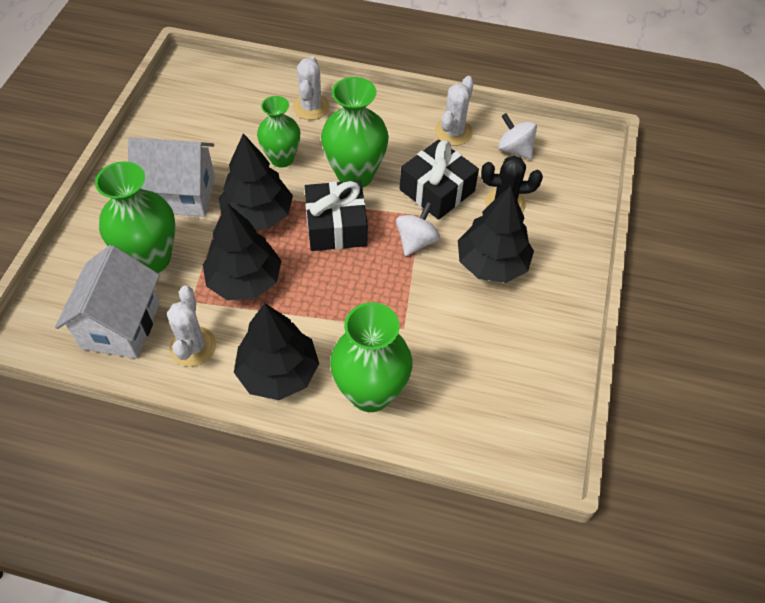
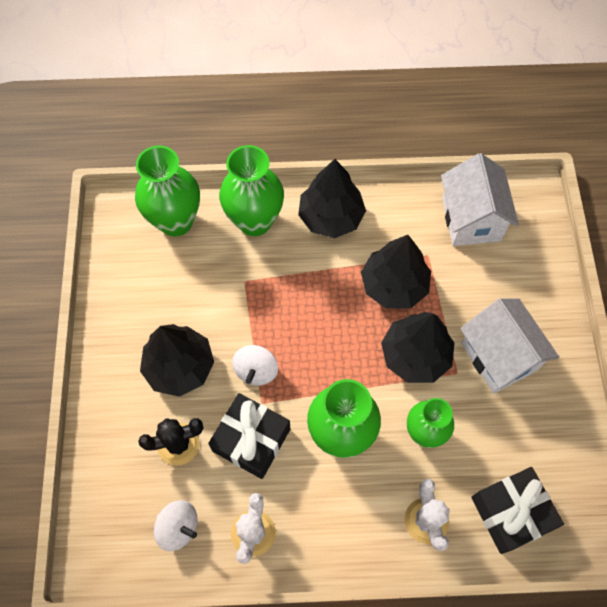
camera: 165 degrees right, 10 degrees up
(151, 259) = (484, 282): green vase -> green vase (176, 221)
(181, 194) = (498, 356): white house -> white house turned 75 degrees clockwise
(193, 346) = (405, 218): white cactus -> none
(336, 226) = (336, 364): black gift -> black gift (511, 512)

